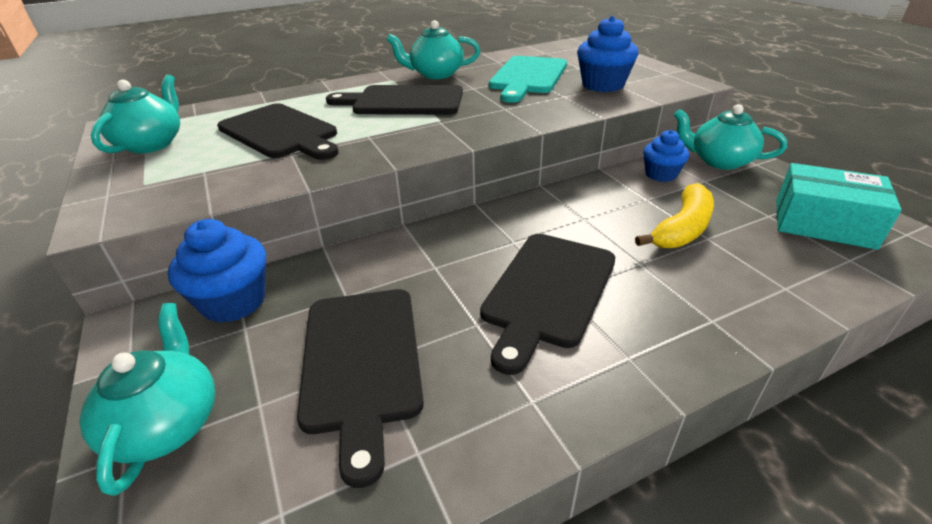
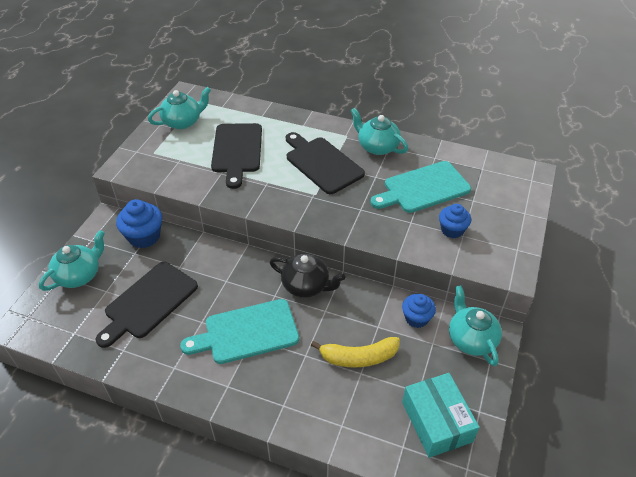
camera: 45 degrees right, 10 degrees up
(529, 214) = (306, 286): none -> black teapot
(548, 291) = (247, 332): black cutting board -> turquoise cutting board
(603, 85) = (452, 230): blue cupcake -> blue cupcake, size x0.67

